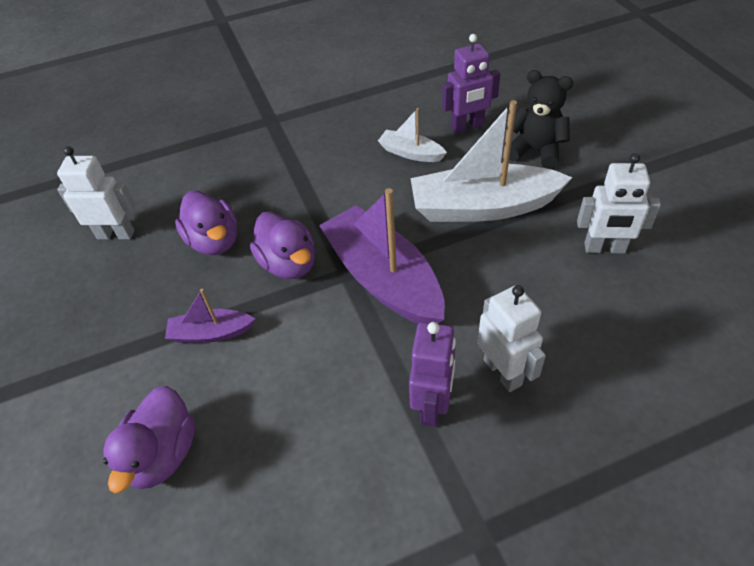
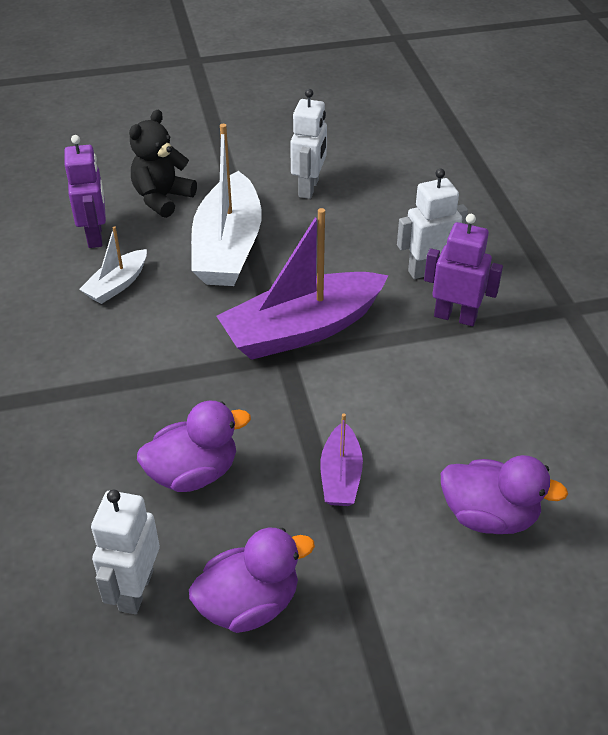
camera: 85 degrees left, 5 degrees down
(289, 264) = (256, 403): purple duck -> purple duck (249, 604)

